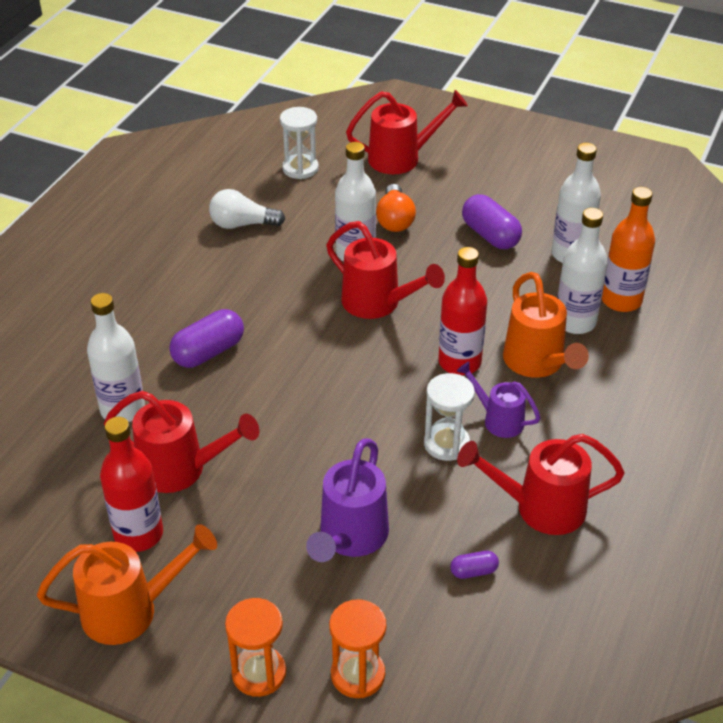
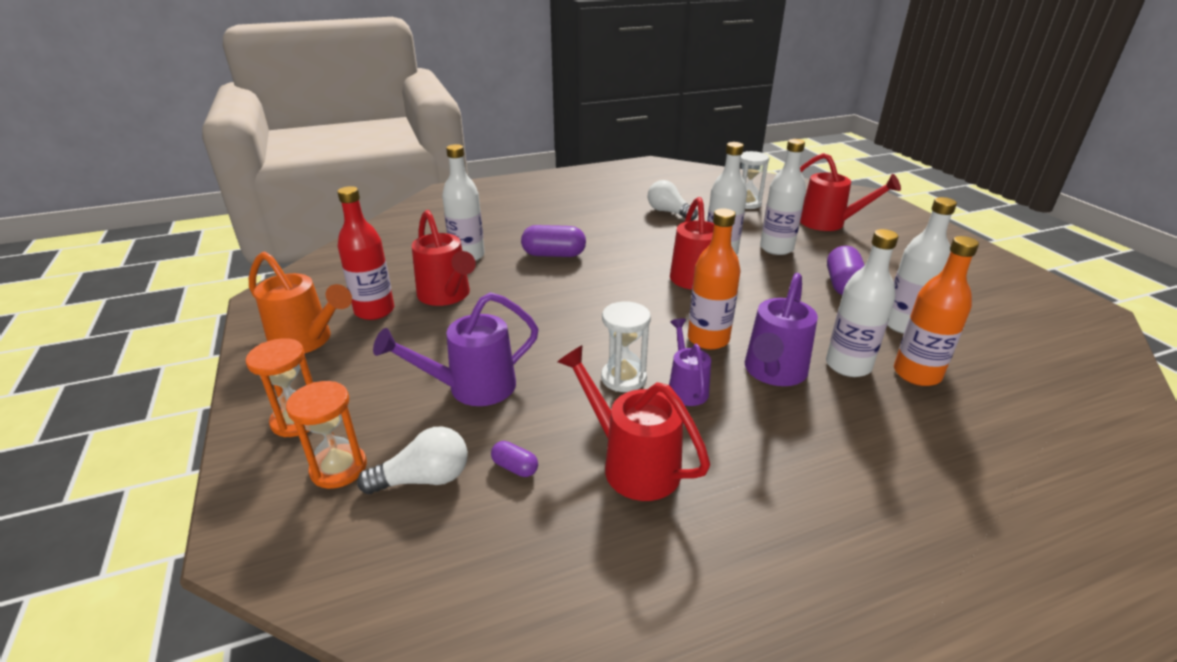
camera: 45 degrees right, 10 degrees down
(395, 220) = (776, 248): orange light bulb -> white bottle
(428, 629) = (424, 479): none -> white light bulb
(459, 362) = (708, 339): red bottle -> orange bottle
(537, 363) = (773, 372): orange watering can -> purple watering can

